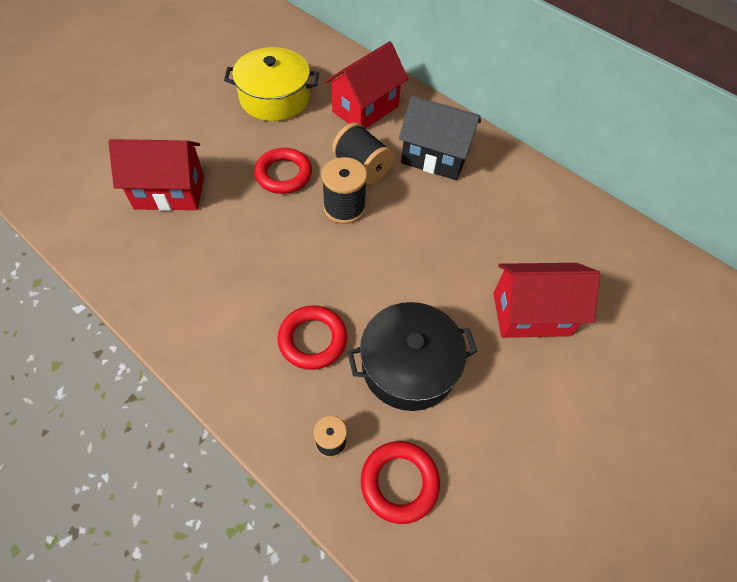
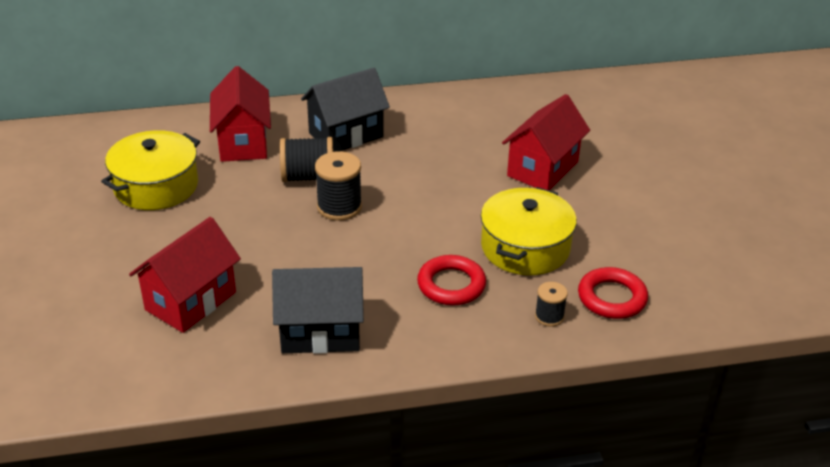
camera: 50 degrees left, 20 degrees down
(190, 287) = (320, 332): none -> black house
(283, 174) = (259, 223): red ring -> none
(409, 366) = (525, 247): black pot -> yellow pot

